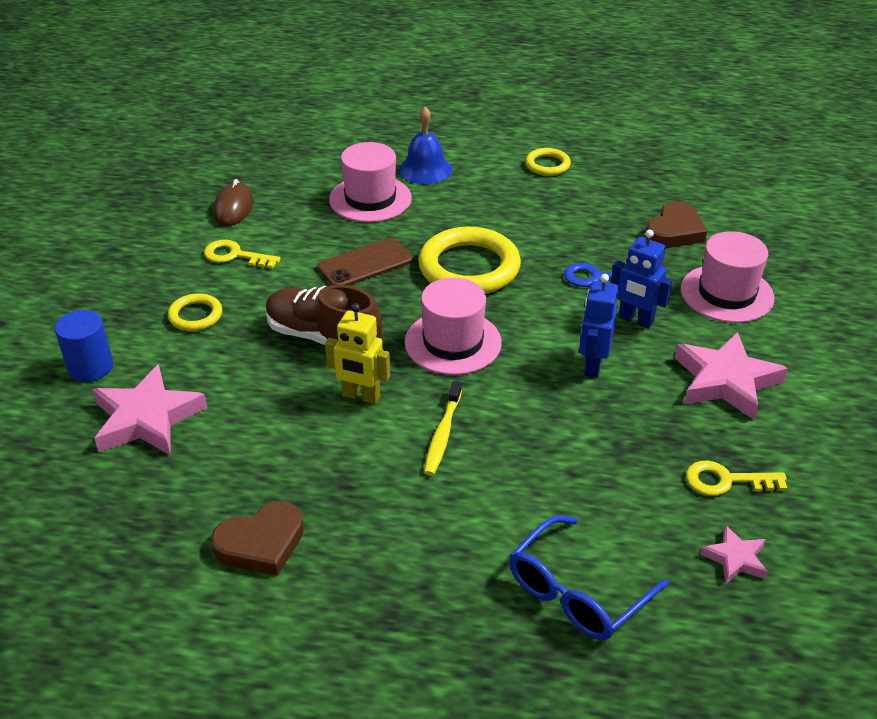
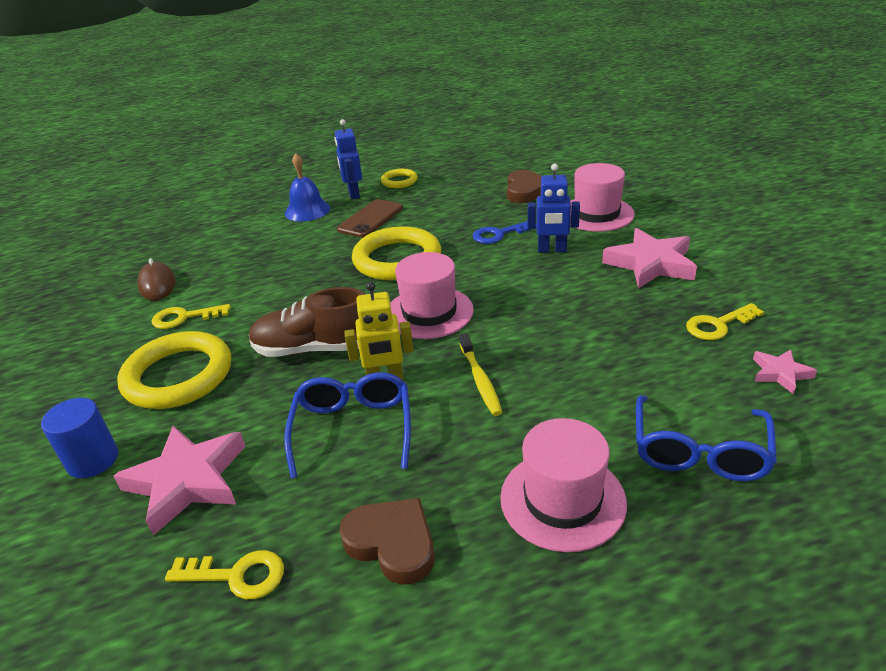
camera: 25 degrees left, 5 degrees down
(136, 512) = (237, 575): none -> yellow key
(195, 316) = (178, 376): yellow ring -> yellow ring, size x1.99
(261, 543) = (392, 543): brown heart -> brown heart turned 90 degrees counterclockwise
(300, 431) = (353, 429): none -> blue glasses
(365, 264) = (309, 285): brown phone -> brown phone (370, 219)
(370, 199) = (277, 241): pink hat -> pink hat (562, 500)
(592, 365) = (550, 288): blue robot -> blue robot (353, 194)

